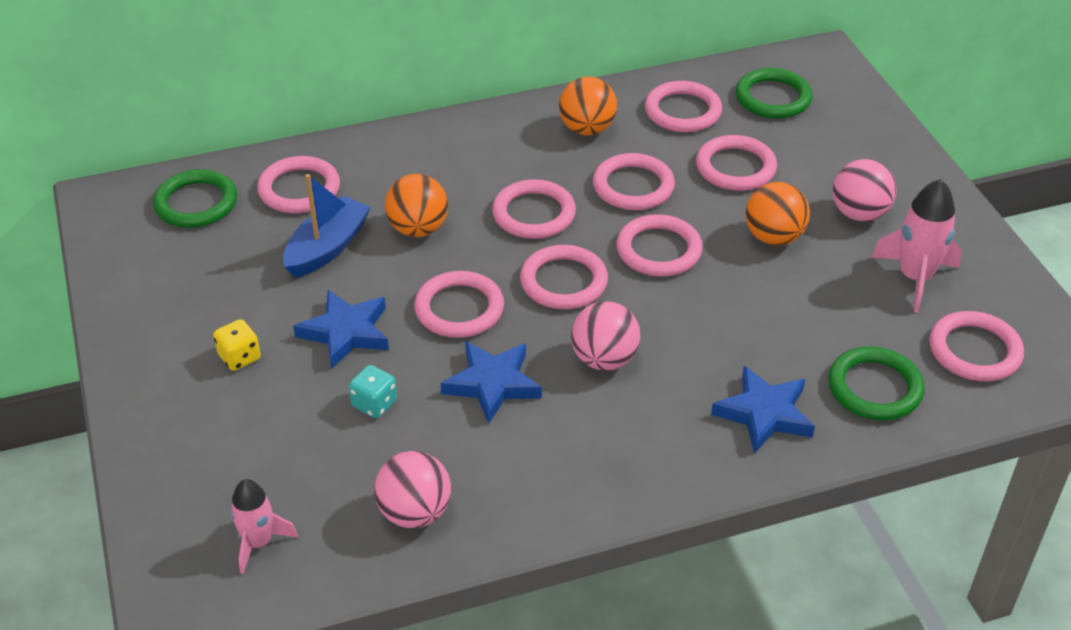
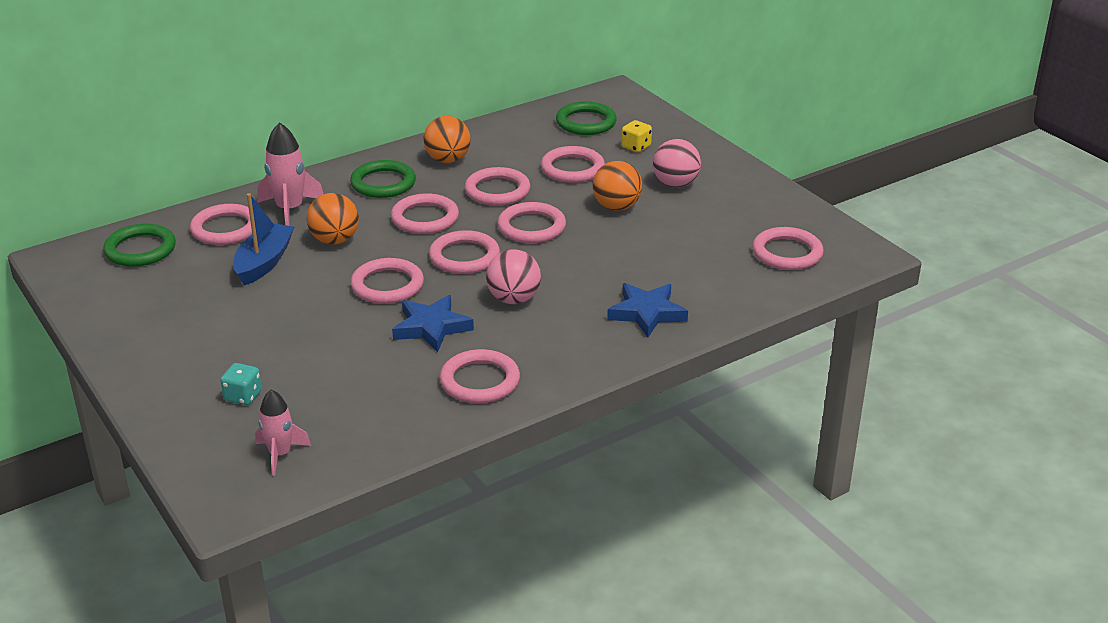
camera: 15 degrees left, 10 degrees down
(239, 357) = (217, 342): yellow dice -> yellow dice (636, 147)
(346, 332) = (300, 313): blue star -> none
(374, 404) = (341, 354): turquoise dice -> turquoise dice (243, 396)
(415, 513) = (400, 415): pink ball -> none
(682, 111) = (519, 139): pink ring -> pink ring (480, 381)
(874, 388) = (722, 285): green ring -> green ring (383, 183)
(915, 278) = (729, 216): pink rocket -> pink rocket (290, 210)

